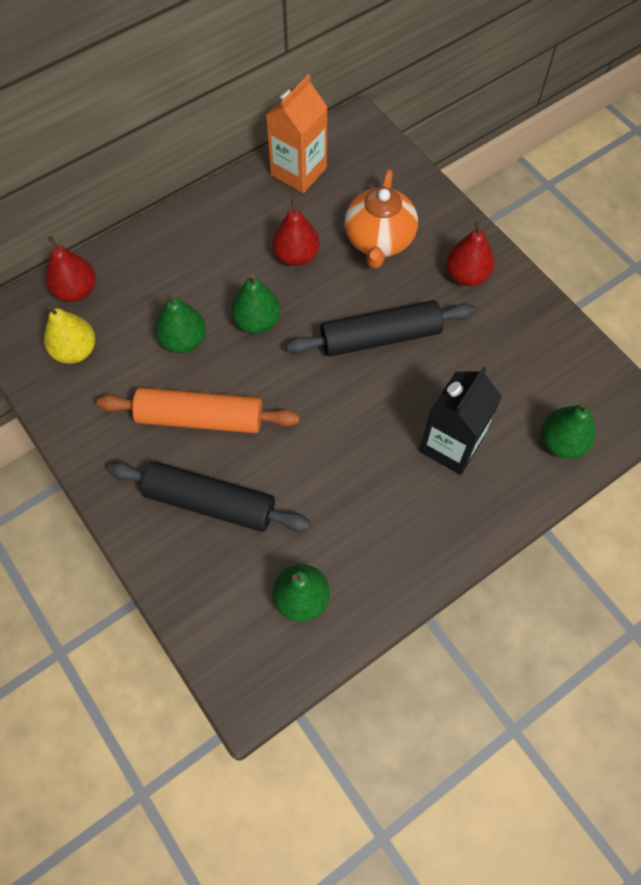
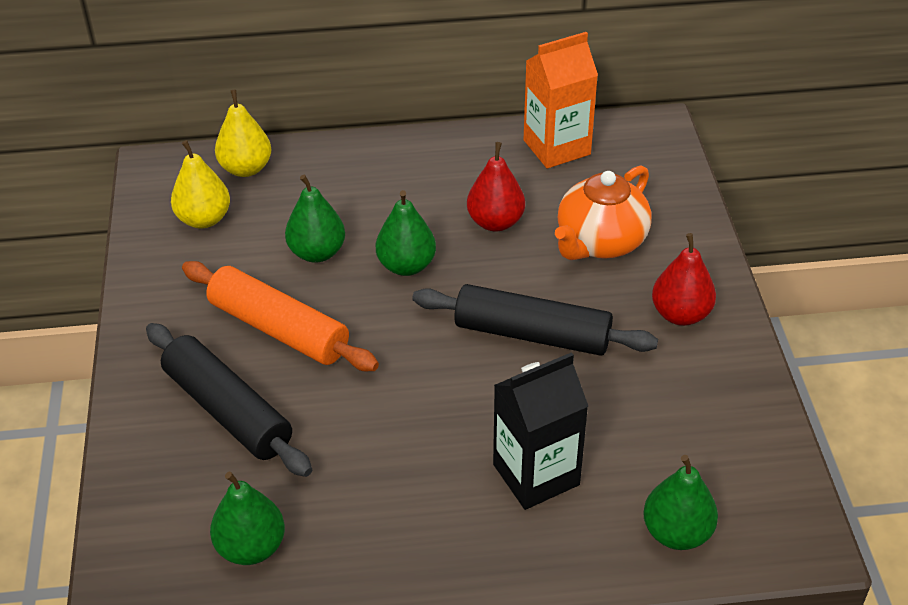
camera: 30 degrees right, 20 degrees down
(76, 290) = (246, 168): red pear -> yellow pear

